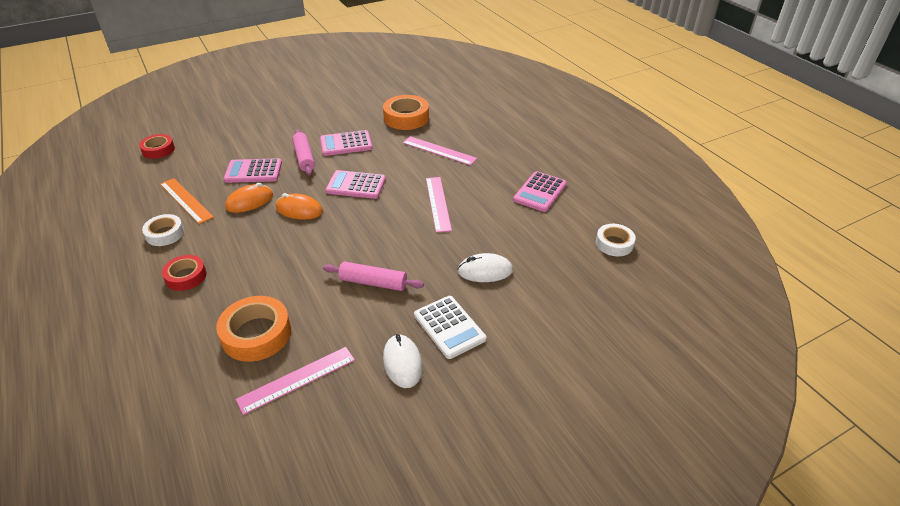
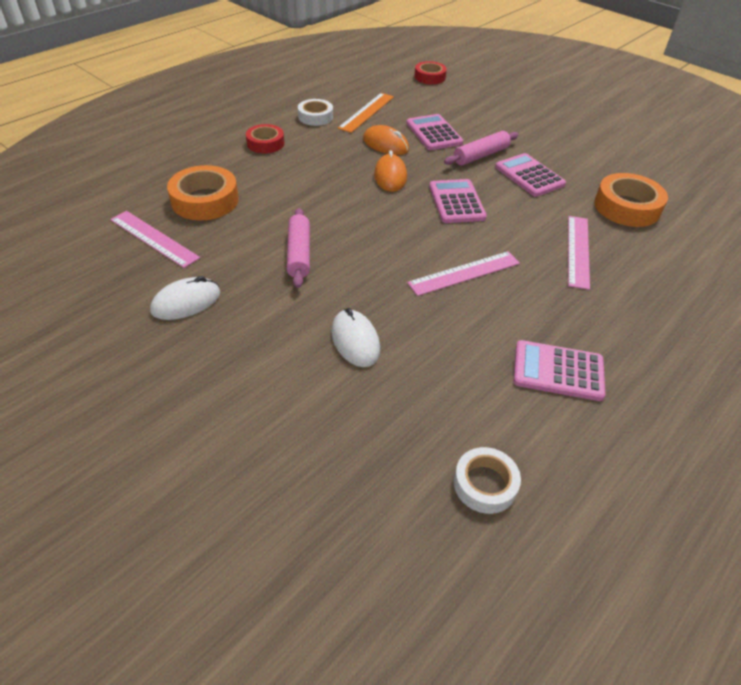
camera: 70 degrees right, 5 degrees up
(449, 327) = (247, 328): white calculator -> none

